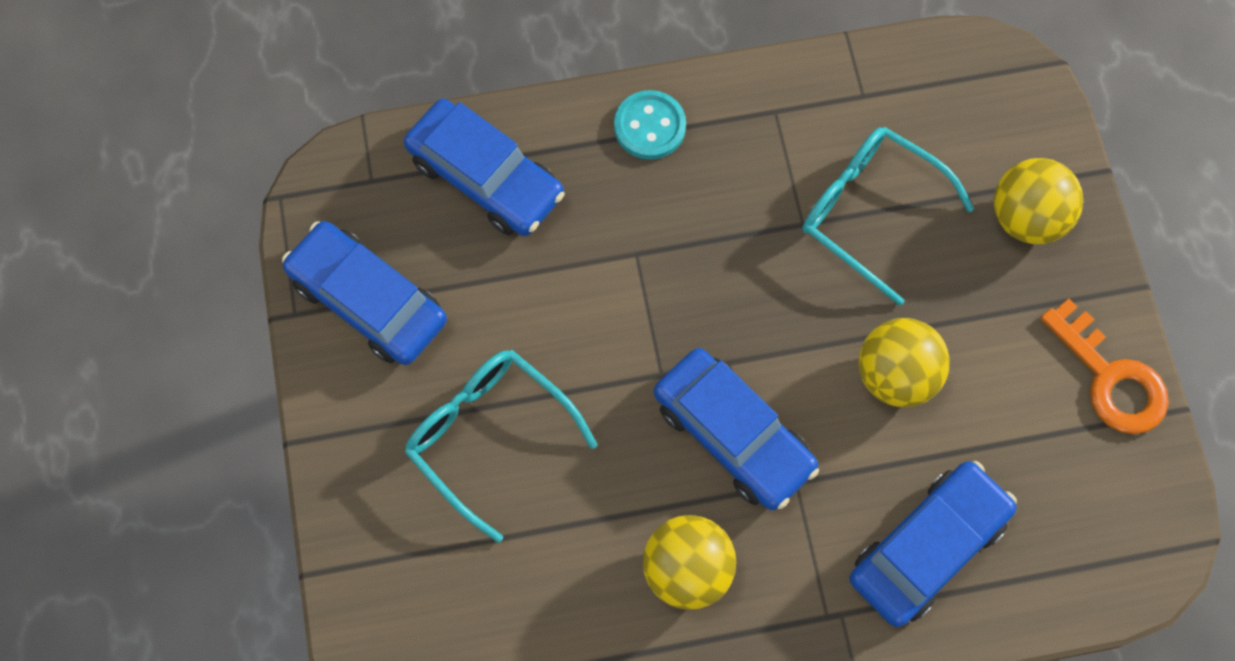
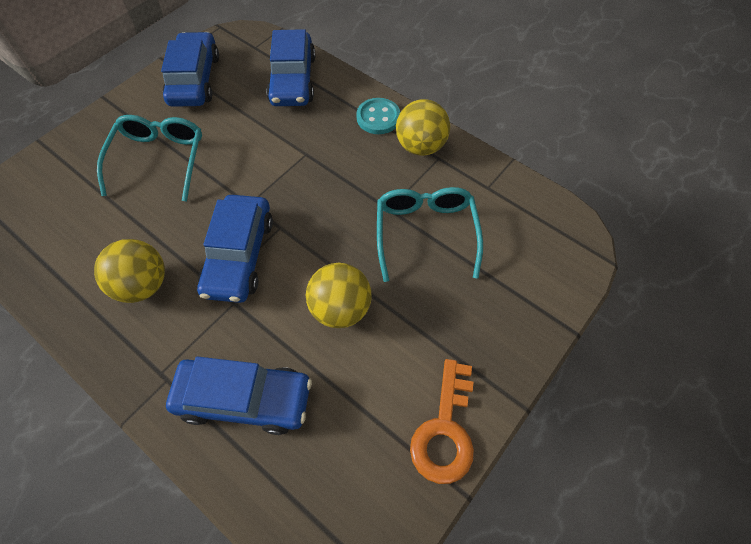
camera: 50 degrees right, 10 degrees down
(1026, 218) = (501, 310): yellow ball -> yellow ball (420, 146)

